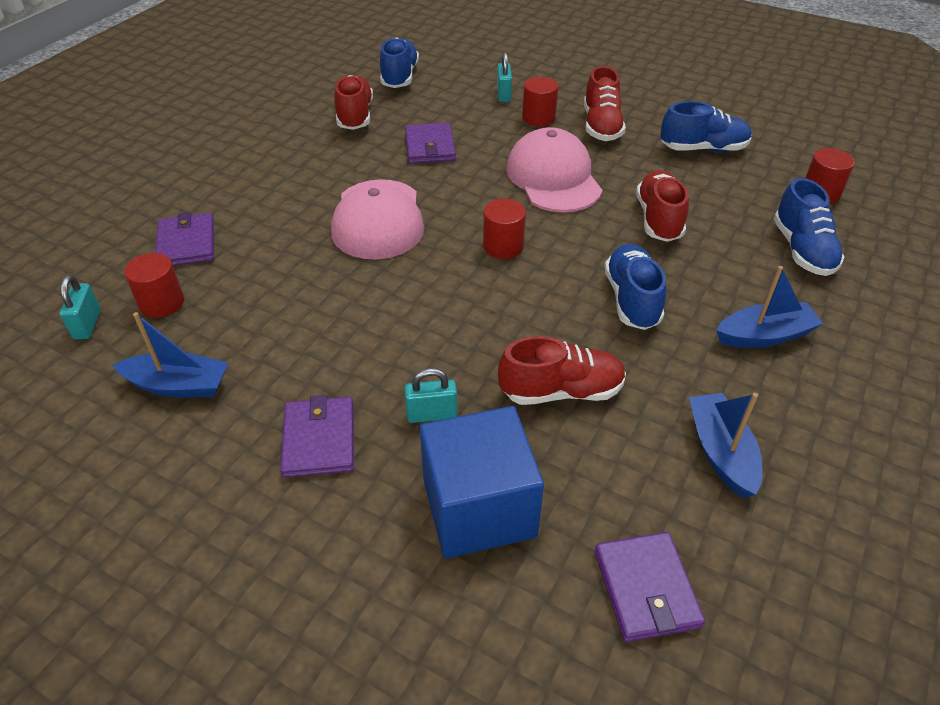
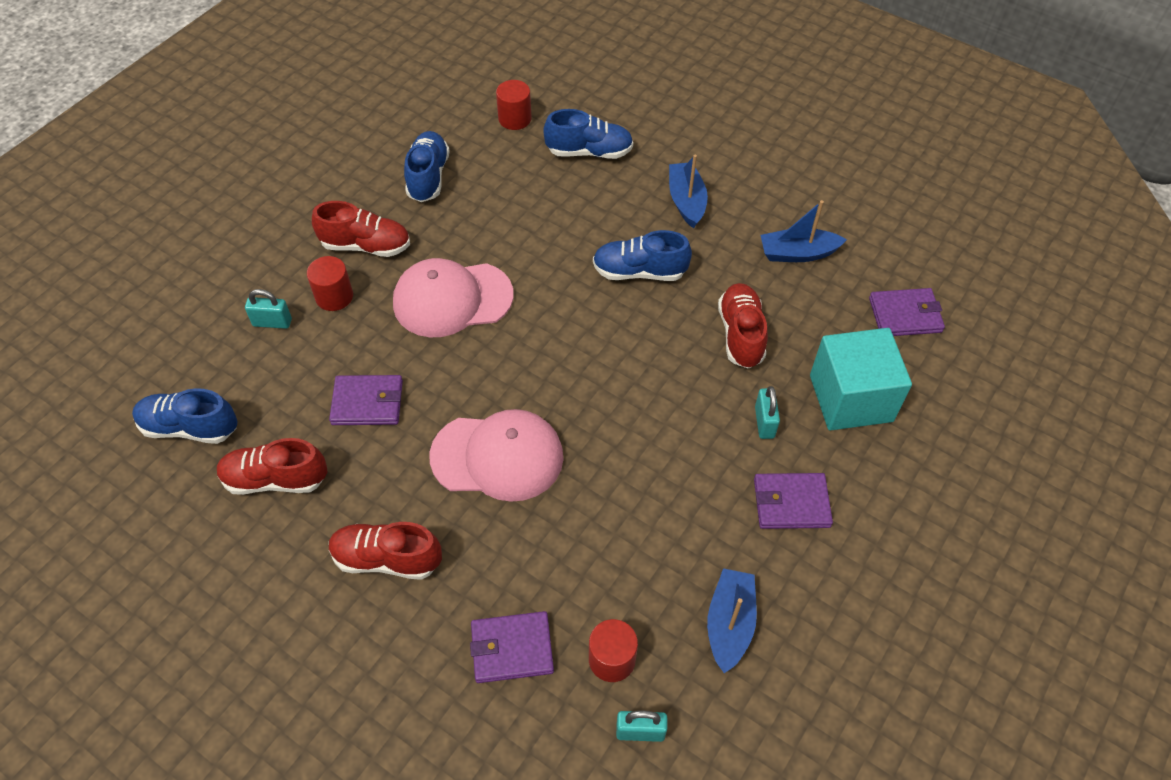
camera: 85 degrees left, 10 degrees up
(479, 508) = (851, 398): blue cube -> turquoise cube
(503, 246) = (557, 353): red cylinder -> none
(658, 219) = (534, 232): red shoe -> red shoe (387, 559)

